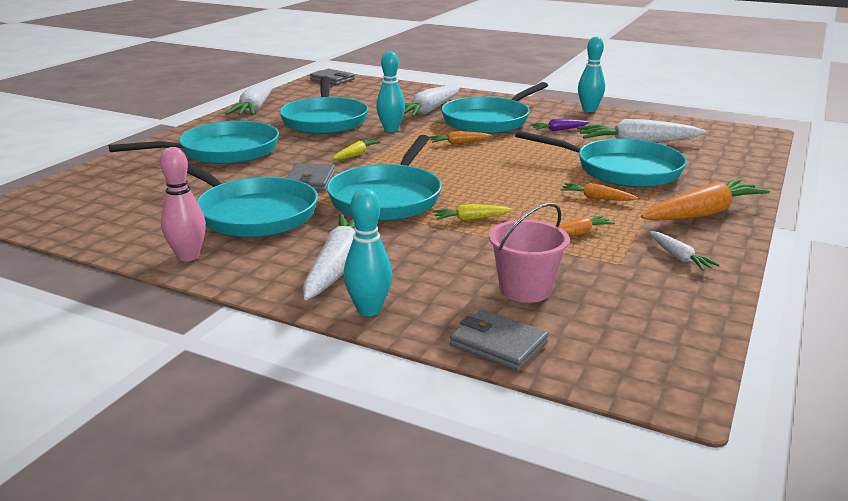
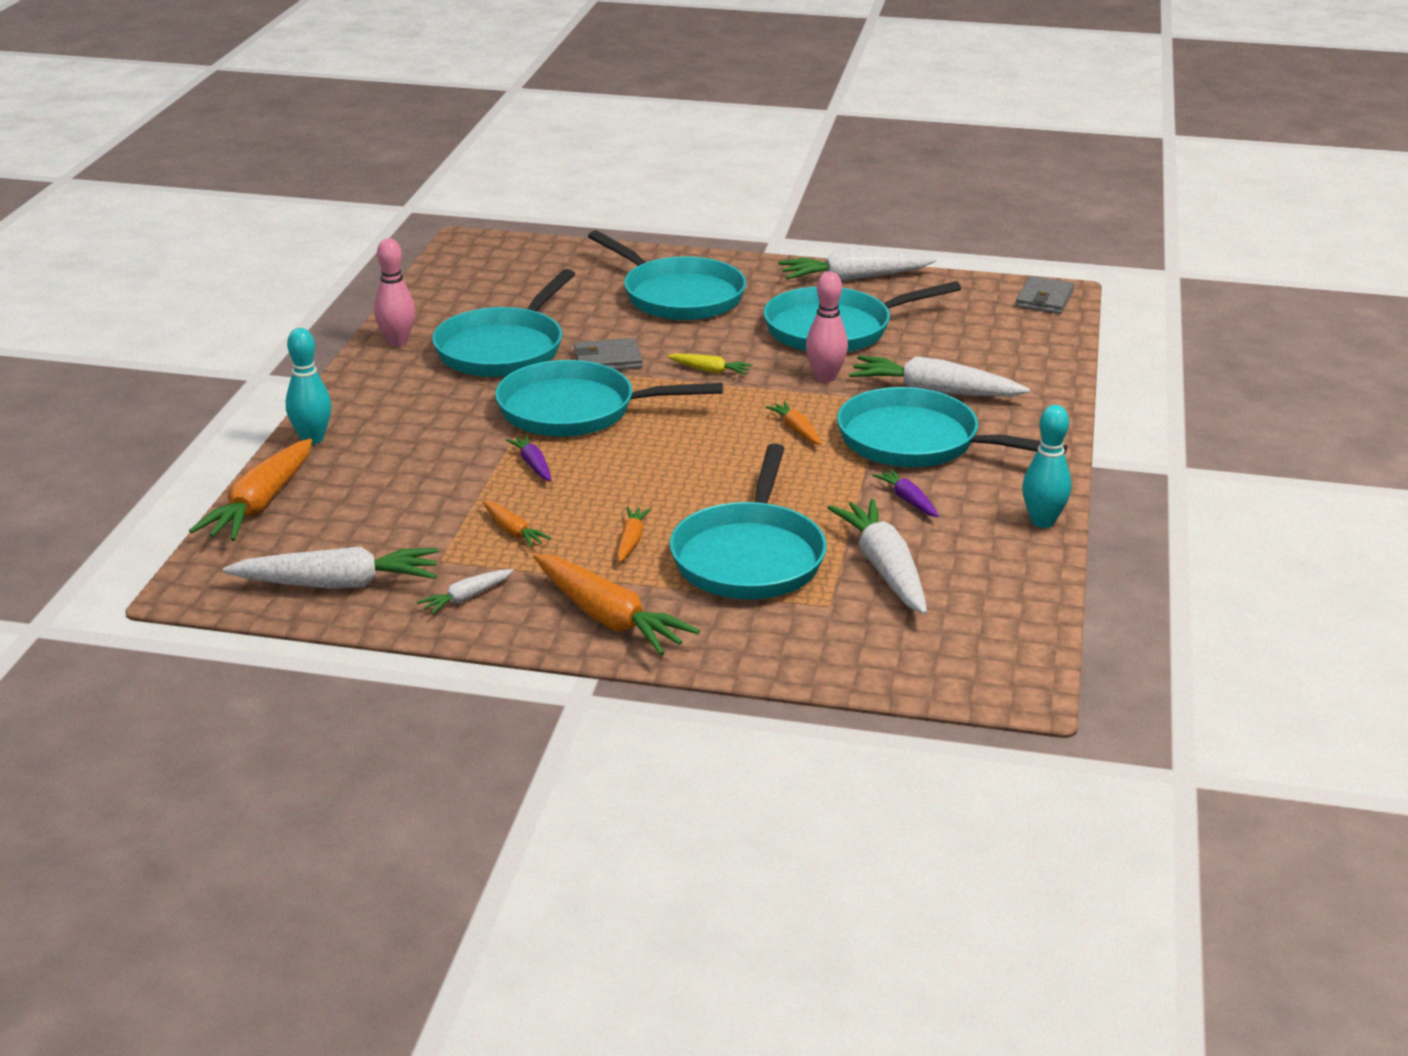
camera: 75 degrees right, 5 degrees up
(339, 266) = (395, 412): white carrot -> white carrot (338, 584)
(391, 129) = (825, 377): turquoise bowling pin -> pink bowling pin
(471, 219) = (533, 465): yellow carrot -> purple carrot
(498, 344) = (261, 504): grey wallet -> orange carrot
(525, 289) = (367, 509): pink bucket -> none

